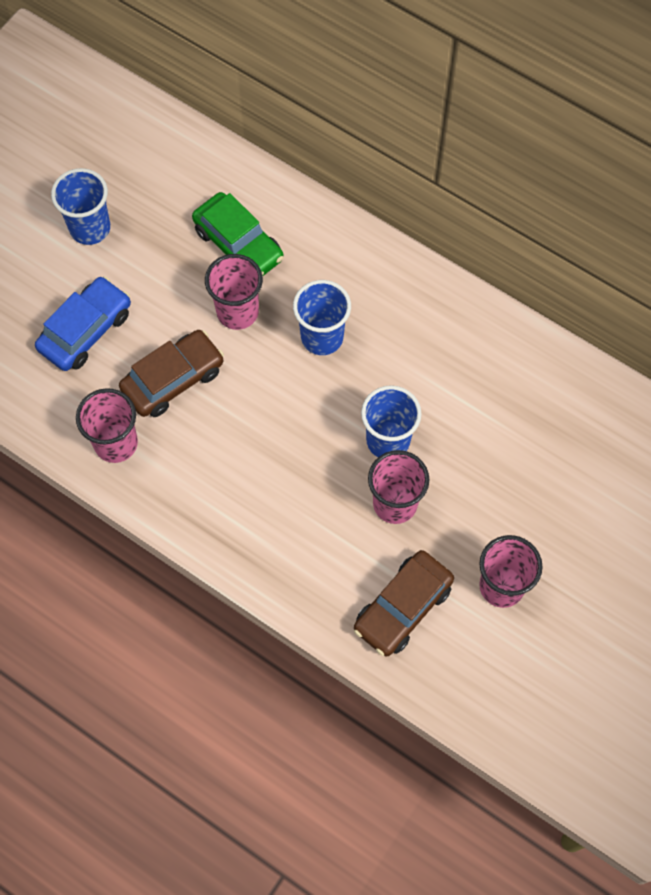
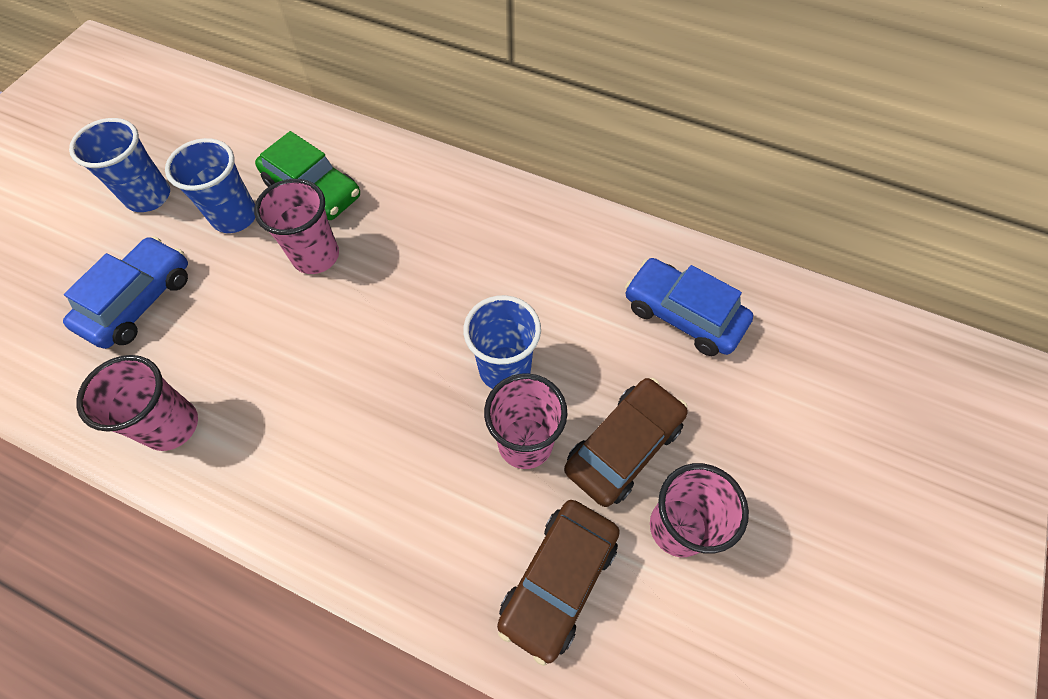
camera: 10 degrees left, 5 degrees down
(173, 379) = (243, 339): brown car -> brown car (623, 446)
(322, 337) = (413, 268): blue cup -> blue cup (235, 217)
(549, 418) = (683, 314): none -> blue car

